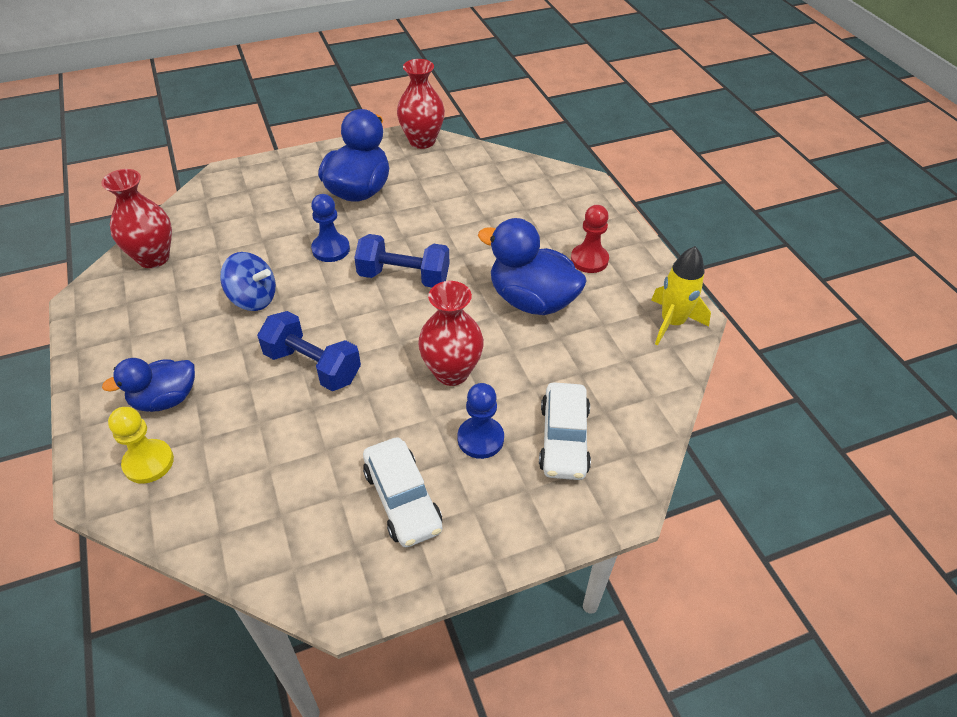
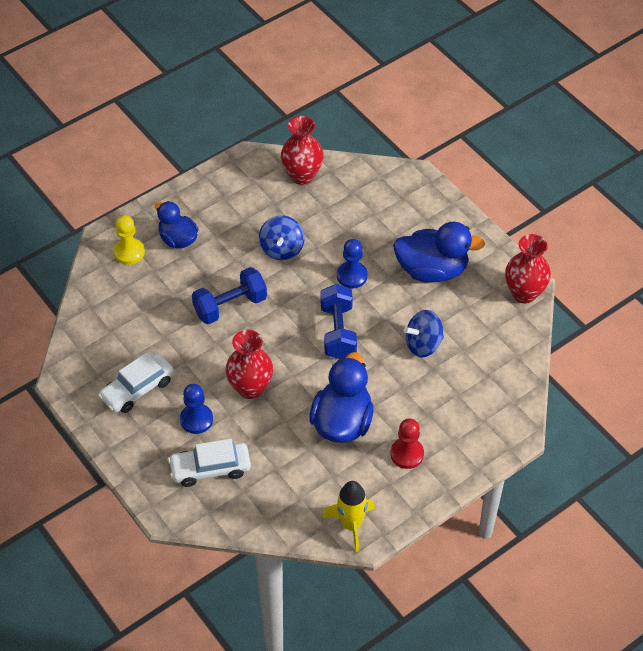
camera: 75 degrees right, 5 degrees up
(313, 366) = (230, 306): blue dumbbell -> blue dumbbell turned 45 degrees clockwise
(452, 217) = (423, 344): none -> blue spinning top

